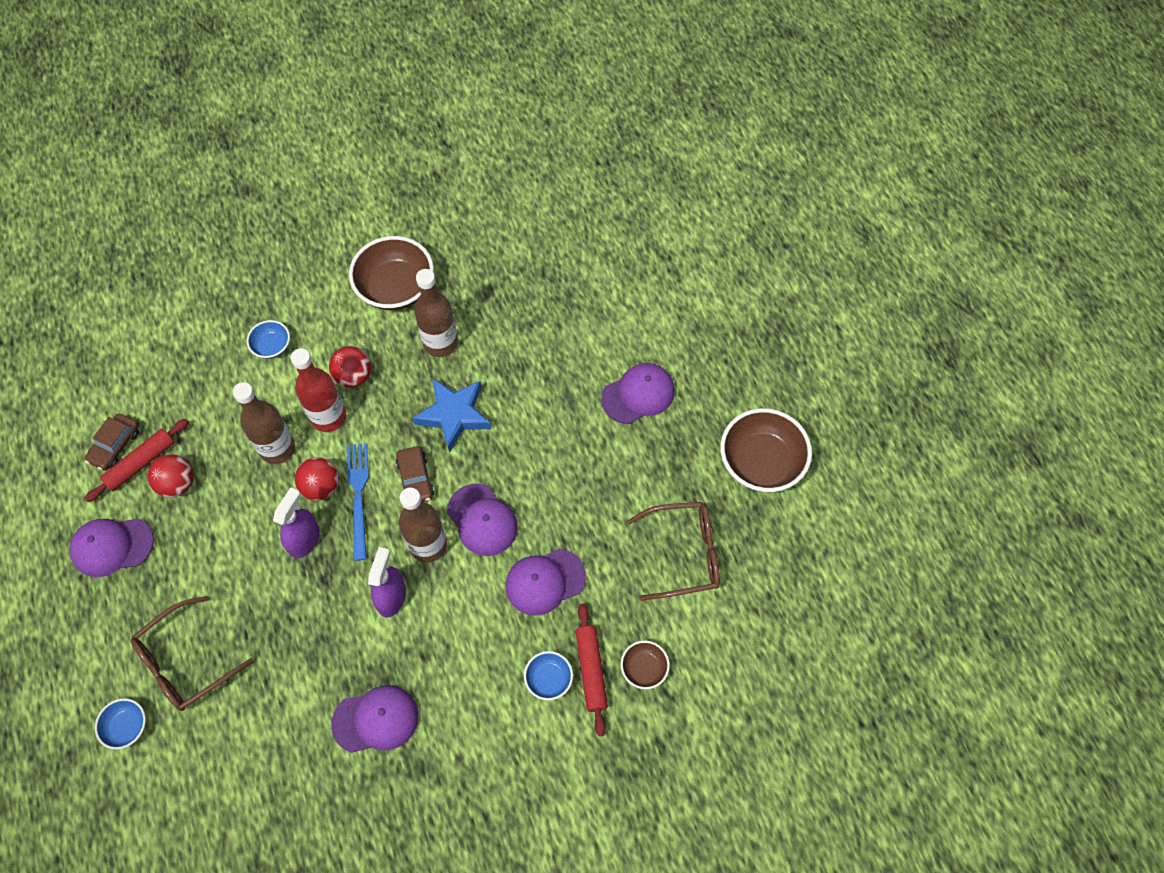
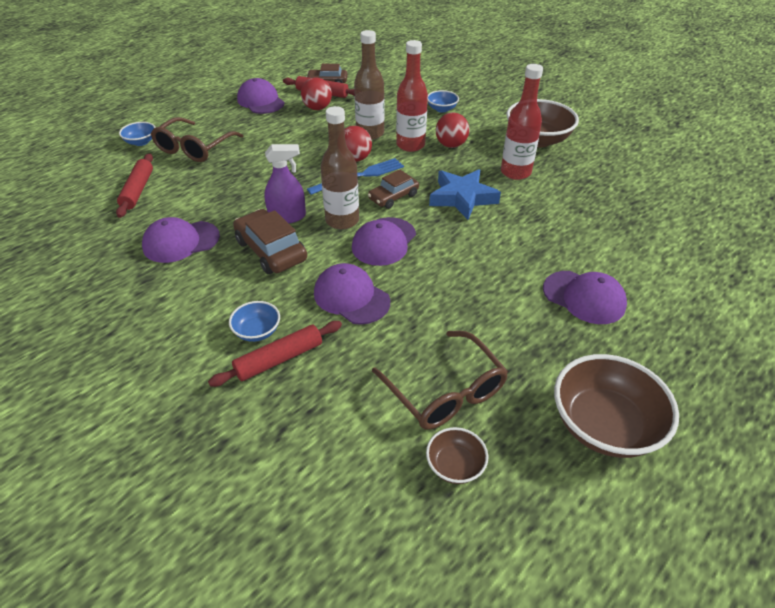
camera: 65 degrees right, 20 degrees down
(185, 662) = (194, 148): brown glasses -> brown glasses turned 90 degrees counterclockwise
(245, 749) = (138, 190): none -> red rolling pin
(304, 540) = (309, 165): purple spray bottle -> none
(376, 720) = (181, 242): purple cap -> purple cap turned 105 degrees clockwise
(439, 632) = (271, 250): none -> brown car
(440, 343) = (515, 172): brown bottle -> red bottle
(644, 668) = (300, 401): brown bowl -> brown bowl (455, 465)

